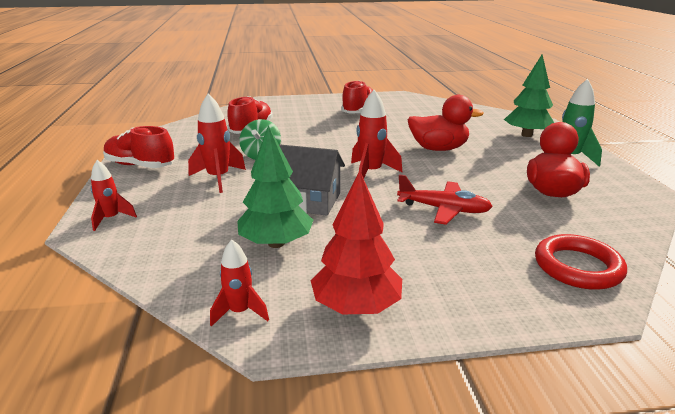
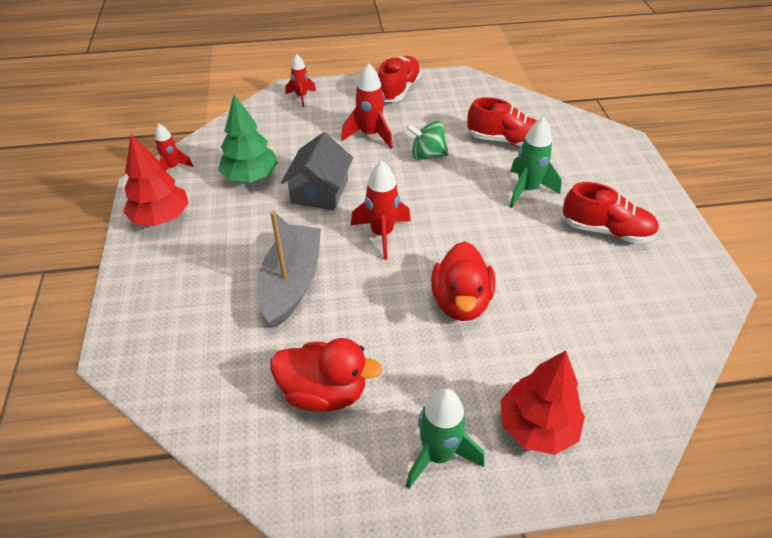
camera: 90 degrees right, 20 degrees up
(315, 126) = (527, 190): none -> green rocket
(444, 209) = (291, 283): red plane -> grey boat
(526, 135) = (537, 426): green tree -> red tree
(577, 267) = (168, 361): red ring -> none

